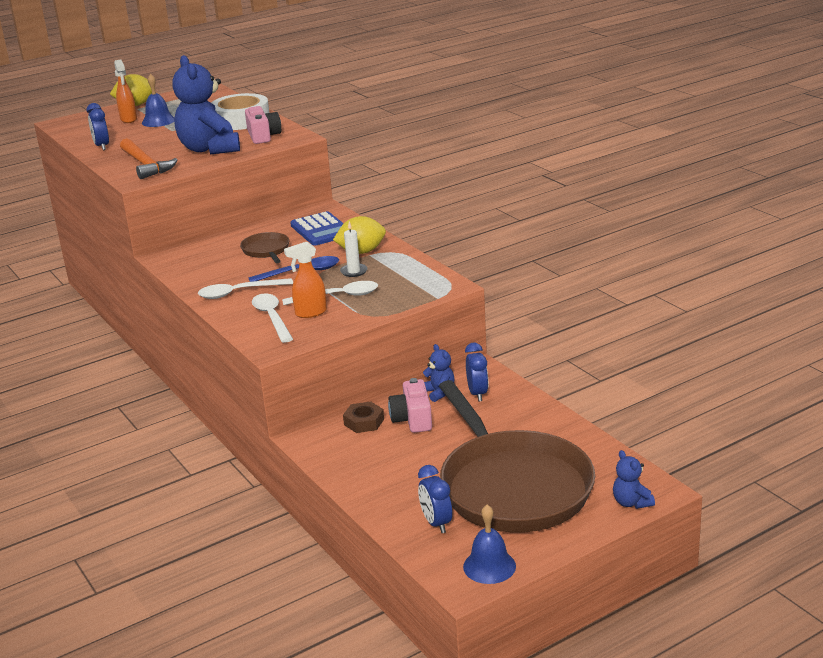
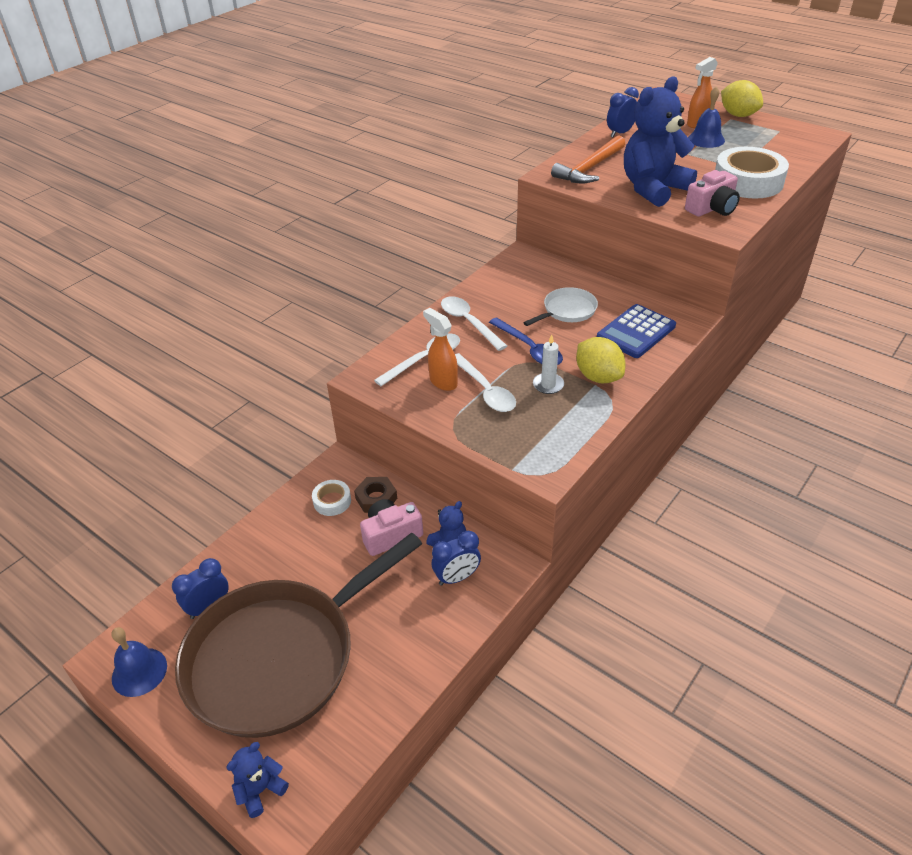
camera: 70 degrees right, 15 degrees up
(266, 250) = (567, 311): brown pan -> white pan
(350, 445) = (332, 501): none -> white tape

